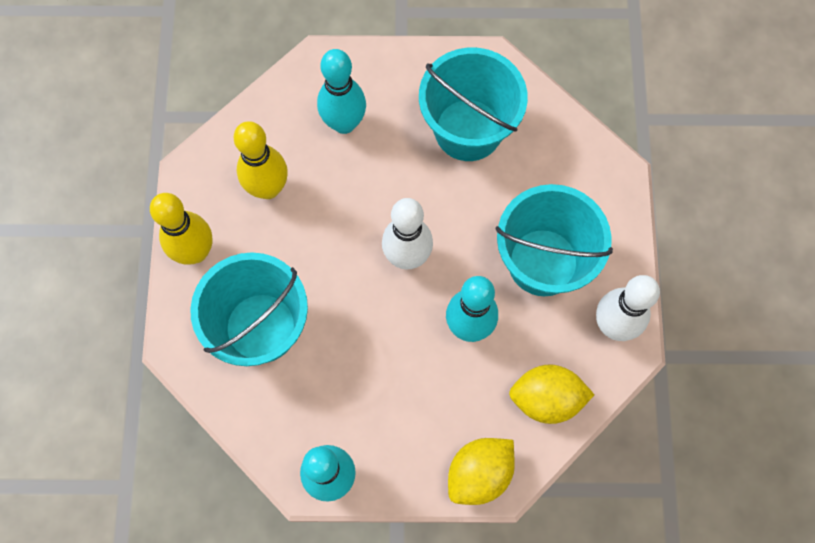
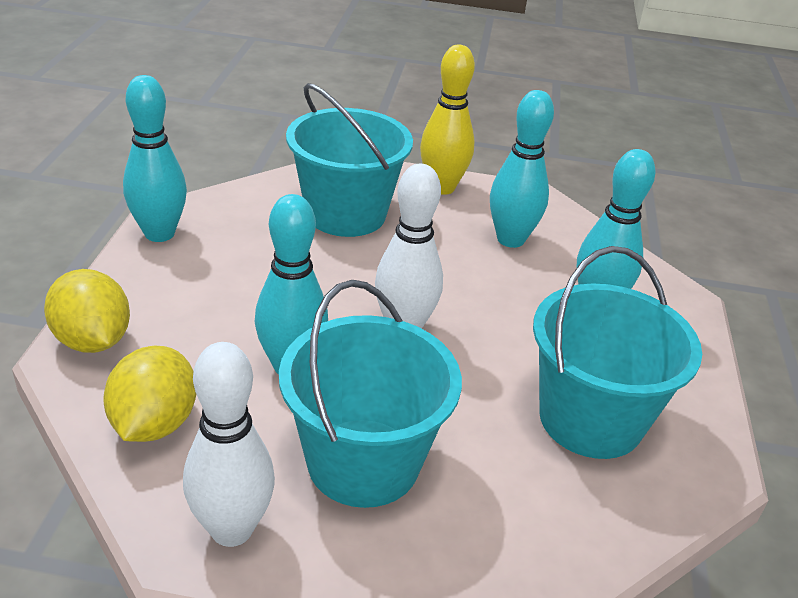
camera: 95 degrees right, 35 degrees down
(268, 188) = (510, 239): yellow bowling pin -> turquoise bowling pin

